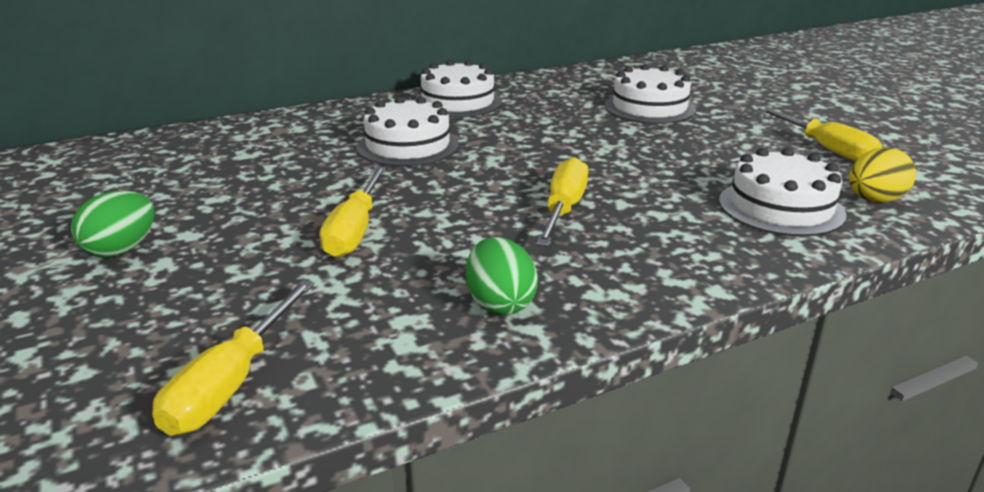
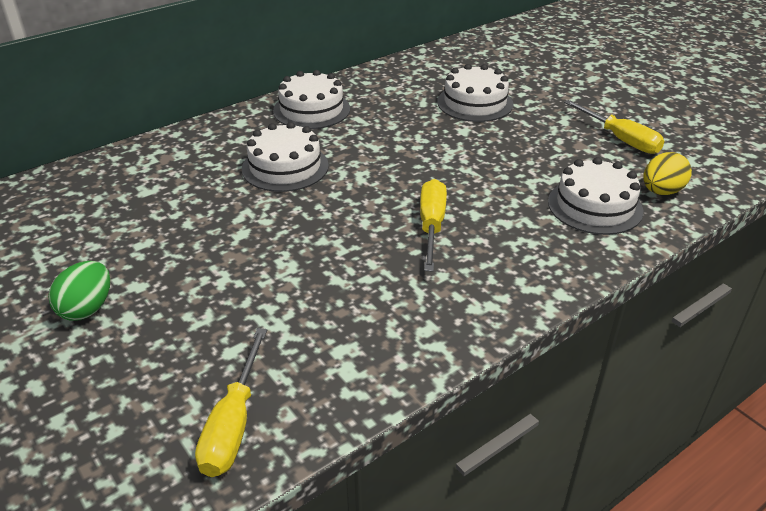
camera: 10 degrees left, 10 degrees up
(355, 230) = (273, 266): yellow screwdriver -> none
(500, 304) = (408, 326): green egg -> none

